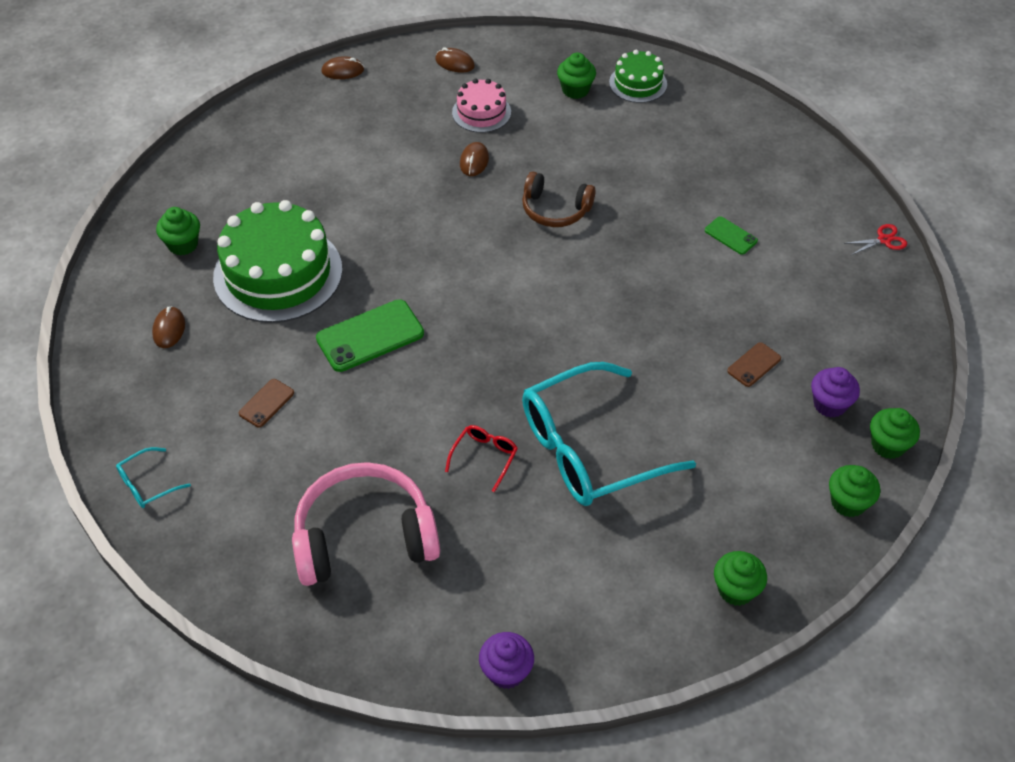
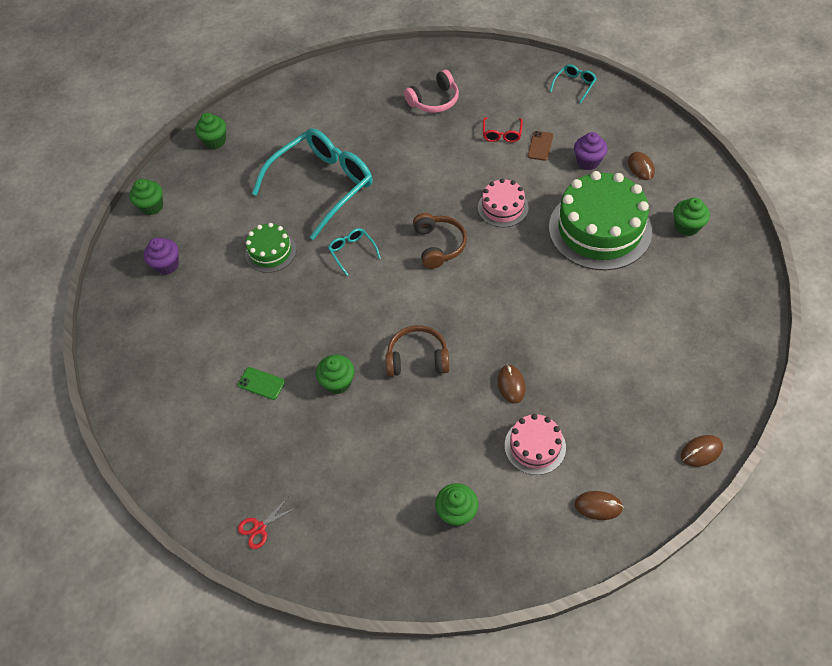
camera: 165 degrees right, 5 degrees up
(364, 536) = (434, 101): pink headphones -> pink headphones, size x0.60
(370, 336) = (503, 207): green phone -> pink cake
(473, 316) = (439, 245): none -> brown headphones
(484, 457) = (386, 160): red glasses -> red glasses (502, 134)
(506, 671) = (328, 71): purple cupcake -> purple cupcake (588, 162)
(582, 342) = (352, 252): none -> turquoise glasses
(638, 83) = (396, 547): green cake -> green cake (270, 252)
(754, 365) = (224, 276): brown phone -> none
(884, 240) = (127, 425): red scissors -> red scissors (259, 528)
(888, 445) = (126, 250): green cupcake -> green cupcake (338, 382)

